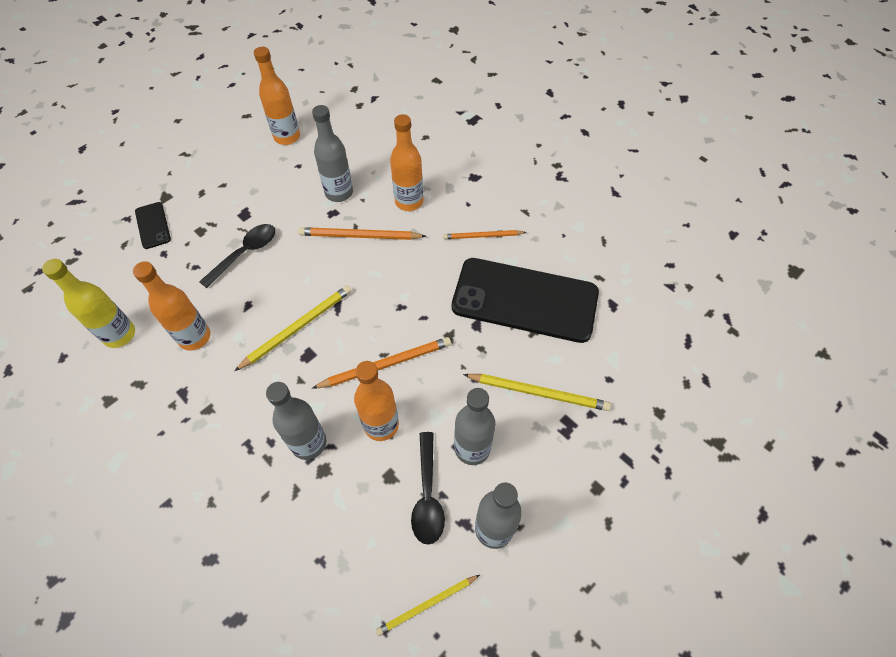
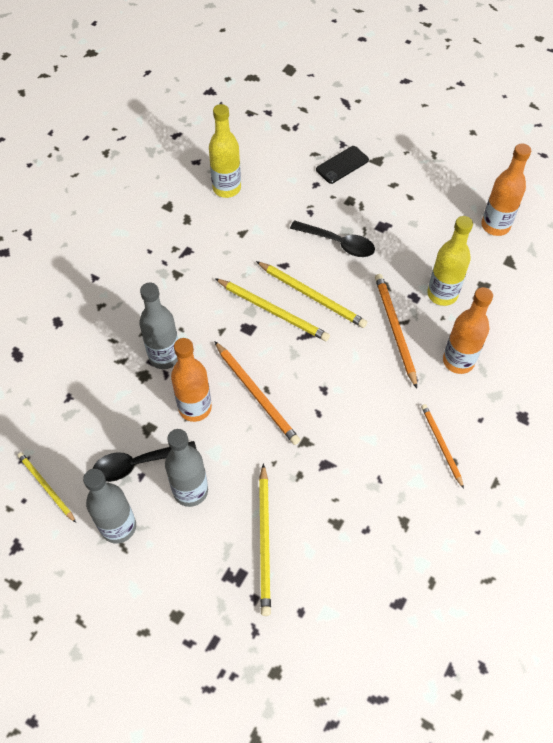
camera: 75 degrees right, 0 degrees up
(194, 337) = (240, 239): orange bottle -> none
(295, 290) = (312, 296): none -> yellow pencil
(339, 193) = (442, 294): grey bottle -> yellow bottle
(525, 300) = (372, 506): black phone -> none

